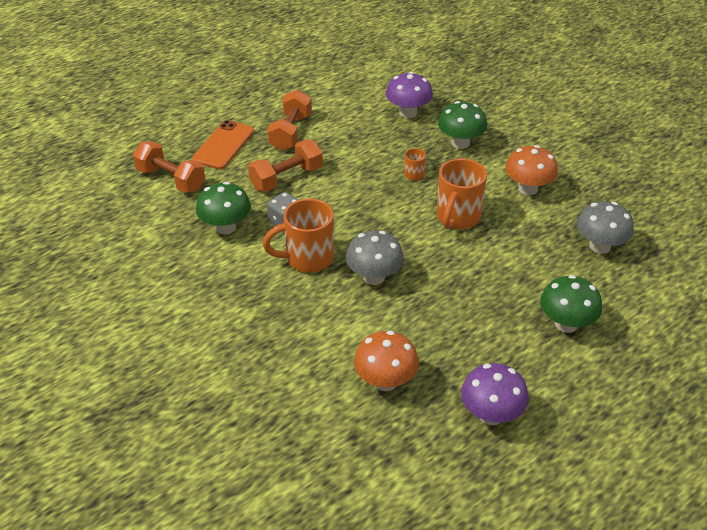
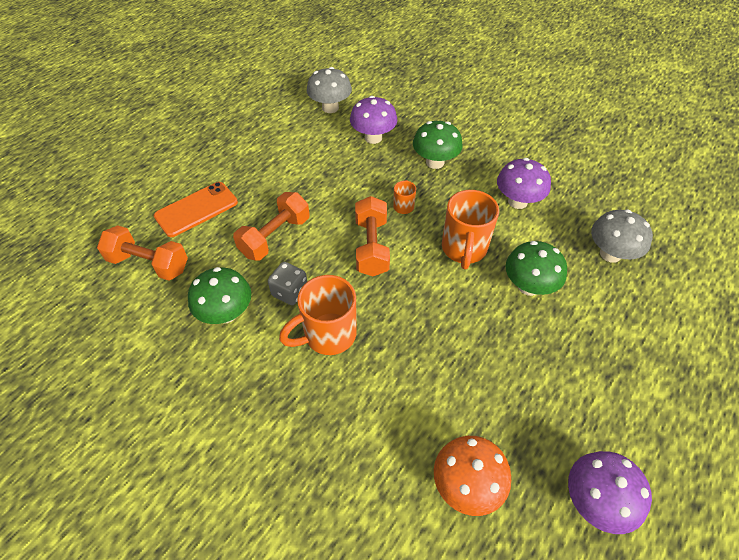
camera: 15 degrees left, 10 degrees up
(223, 145) = (196, 209): orange phone -> orange phone turned 45 degrees clockwise
(290, 132) = (263, 181): orange dumbbell -> orange dumbbell (371, 247)
(374, 277) = (406, 342): grey mushroom -> grey mushroom (330, 108)
(528, 189) = (517, 201): orange mushroom -> purple mushroom
(566, 324) = (619, 356): green mushroom -> green mushroom (528, 286)

